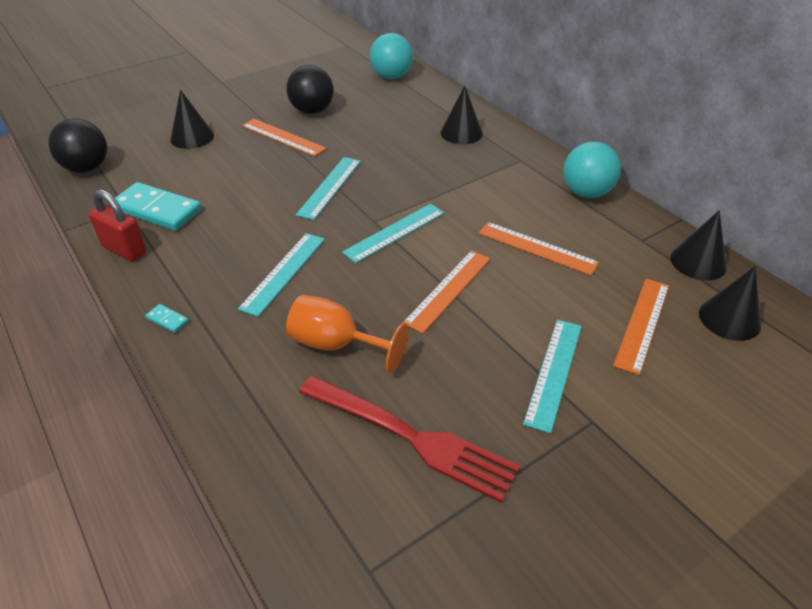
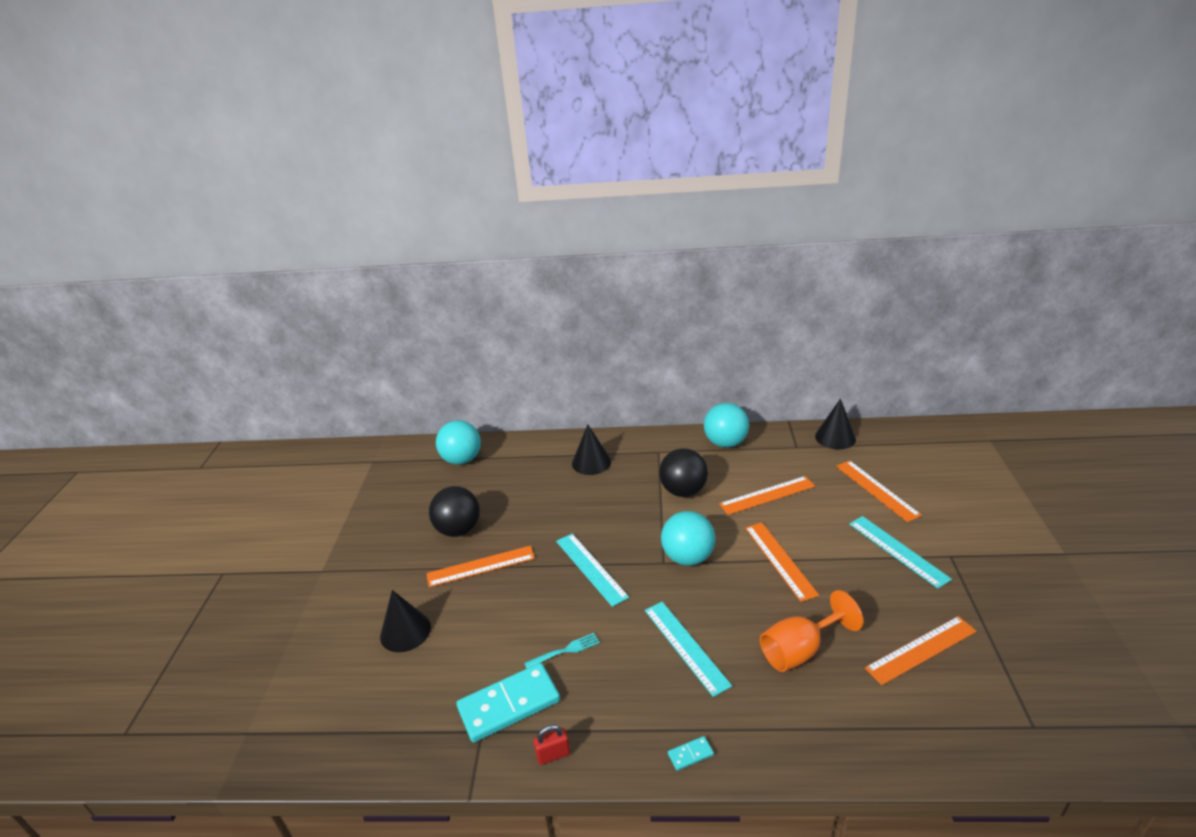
camera: 50 degrees left, 10 degrees down
(86, 168) = (366, 743): black ball -> black ball (683, 491)
(124, 250) = (553, 755): red padlock -> red padlock, size x0.59
(228, 212) = (565, 651): none -> turquoise fork
(394, 232) = (688, 557): turquoise ruler -> turquoise ball
(411, 437) = (921, 650): red fork -> orange ruler
(729, 319) = (894, 454): black cone -> none

